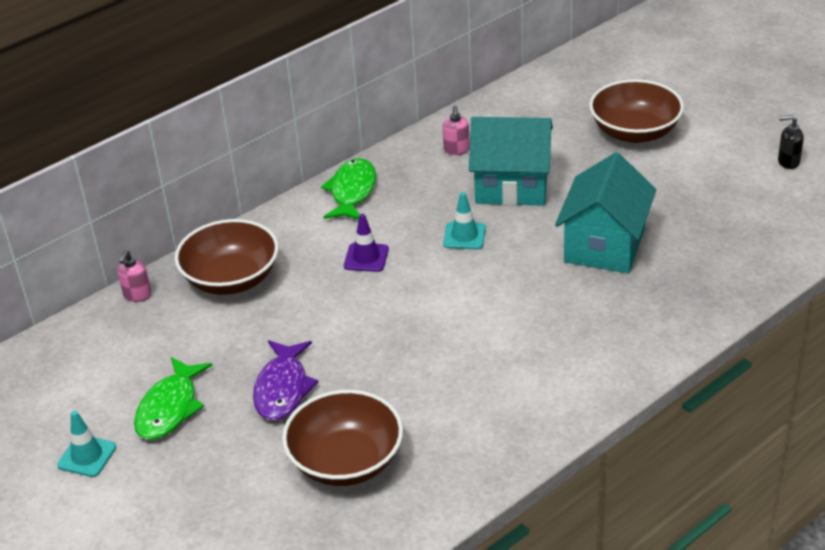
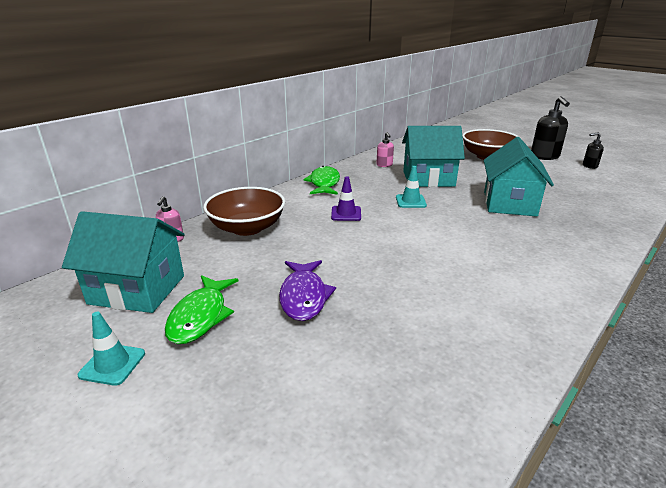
camera: 10 degrees left, 10 degrees down
(102, 370) = (137, 289): none -> turquoise house
(346, 461) = (382, 354): brown bowl -> none
(730, 135) = (544, 157): none -> black soap dispenser

